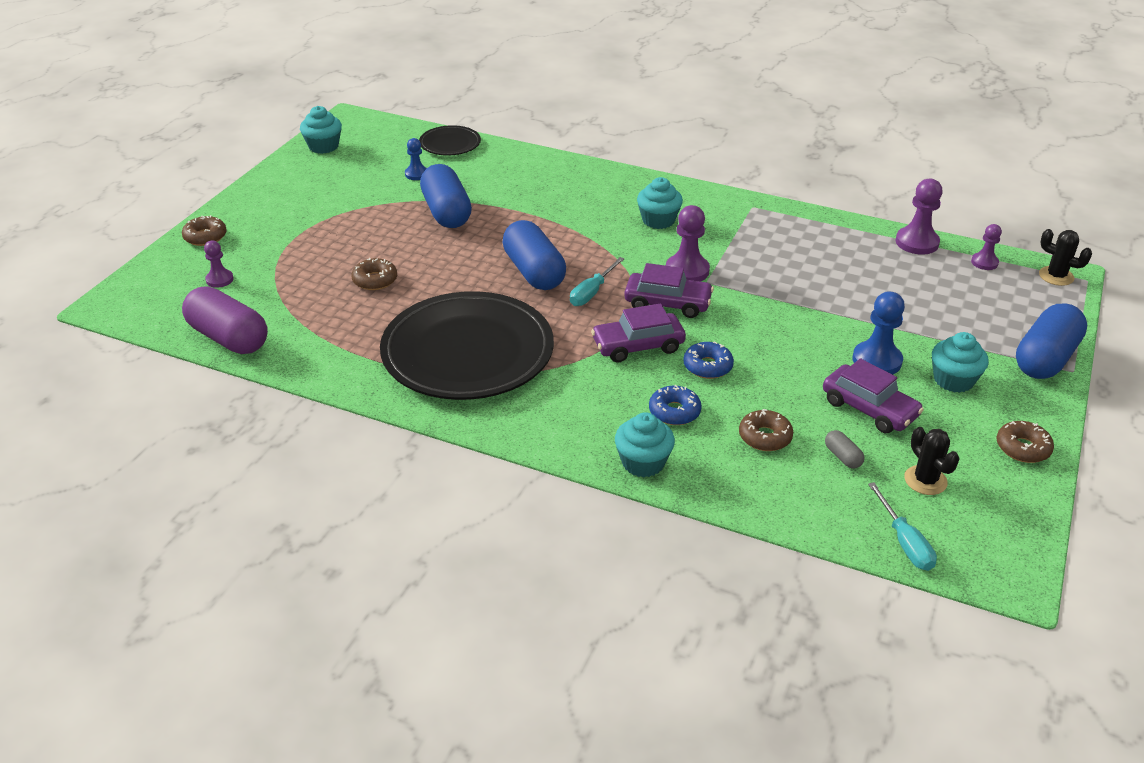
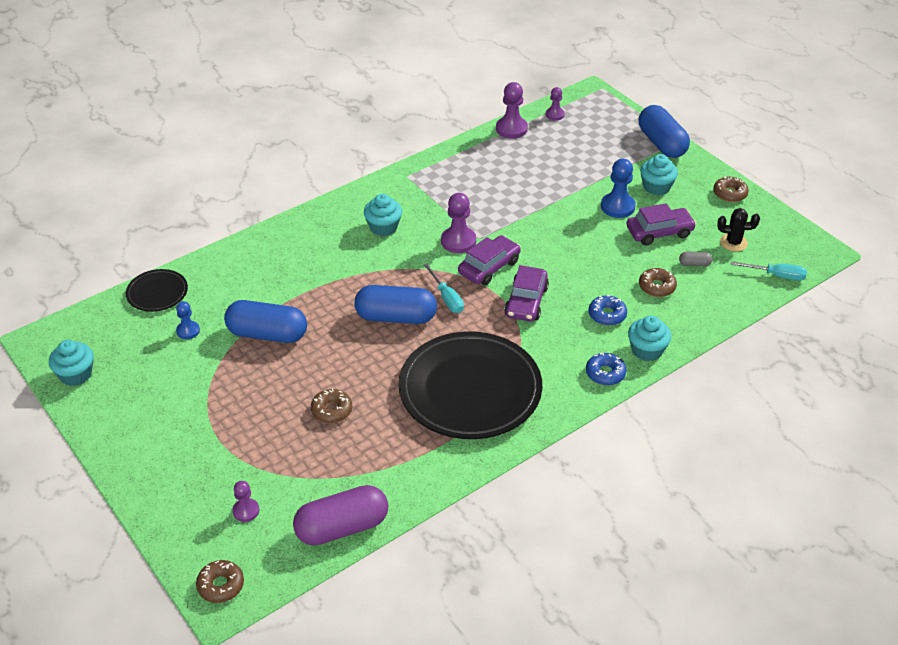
camera: 60 degrees left, 5 degrees up
(205, 237) = (163, 503): brown donut -> brown donut (221, 585)
(707, 366) = (572, 280): blue donut -> blue donut (605, 373)
(1056, 276) = (590, 97): black cactus -> none

